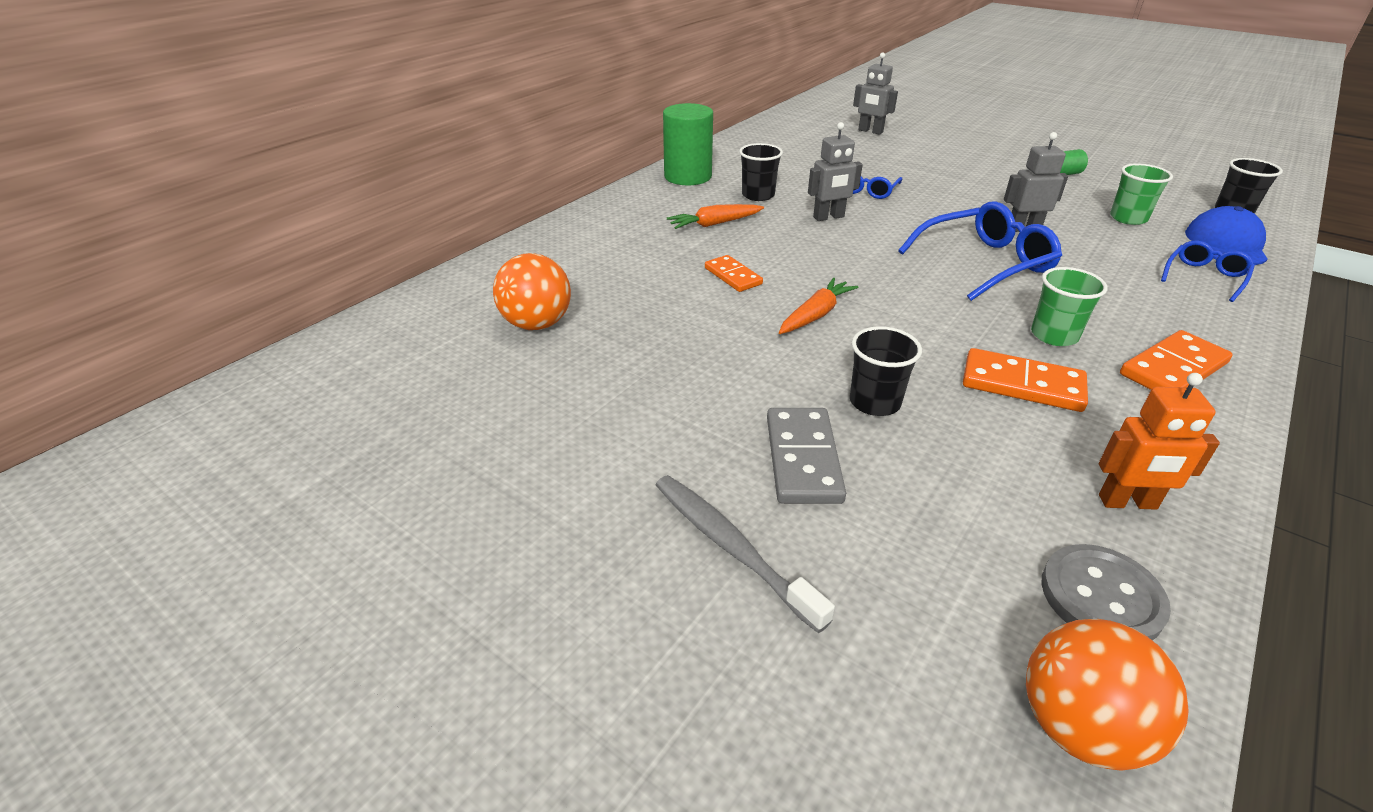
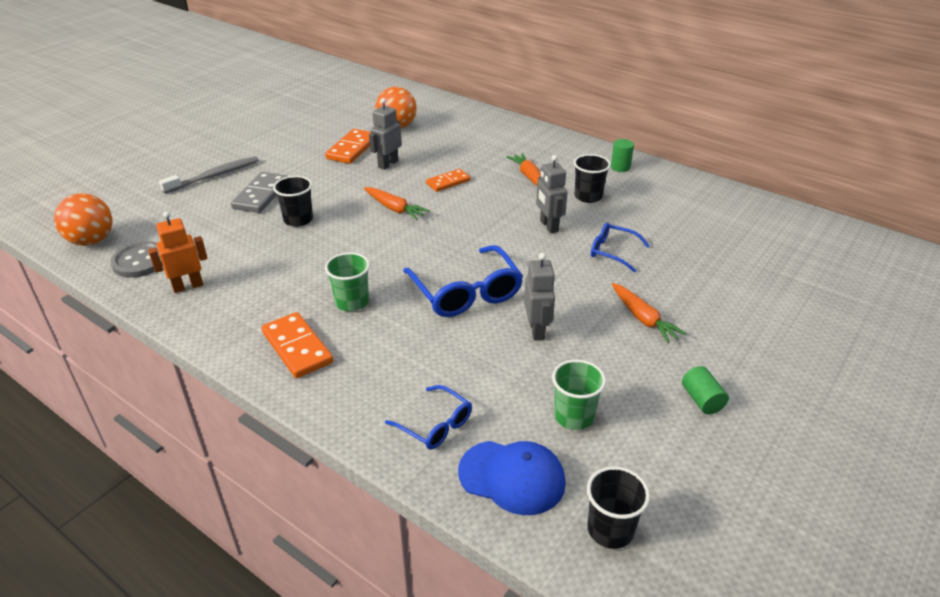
camera: 90 degrees right, 0 degrees up
(688, 176) = (620, 167): green cylinder -> green cylinder, size x0.49
(802, 459) = (261, 195): grey domino -> grey domino turned 75 degrees counterclockwise
(870, 131) = (793, 273): grey robot -> grey robot (388, 164)
(971, 185) = (643, 318): none -> orange carrot
(1022, 384) = (299, 274): orange domino -> orange domino (352, 149)
(1127, 502) = (188, 286): orange robot -> orange robot turned 60 degrees clockwise

